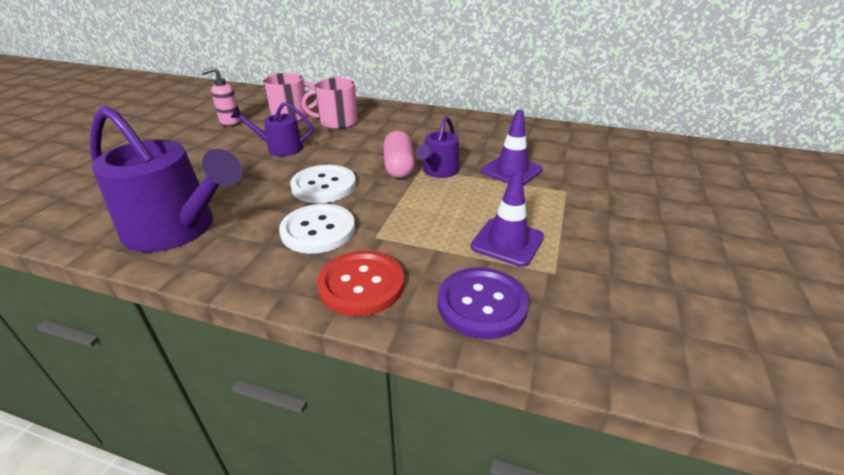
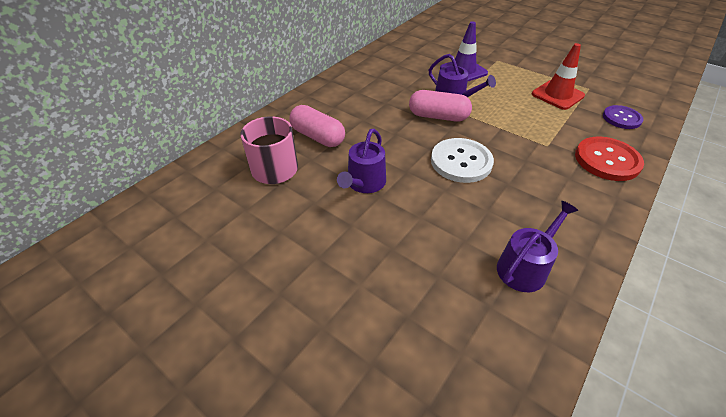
camera: 70 degrees left, 10 degrees up
(177, 229) = (525, 267): purple watering can -> purple watering can, size x0.52
(230, 123) = (259, 224): pink soap dispenser -> none
(318, 230) = (536, 173): white button -> none
(337, 122) = (318, 137): pink mug -> pink capsule
(482, 304) = (621, 118): purple button -> purple button, size x0.66
(507, 242) = (557, 95): purple traffic cone -> red traffic cone

